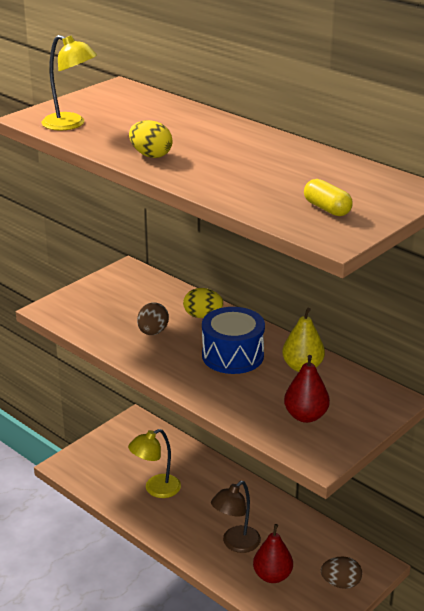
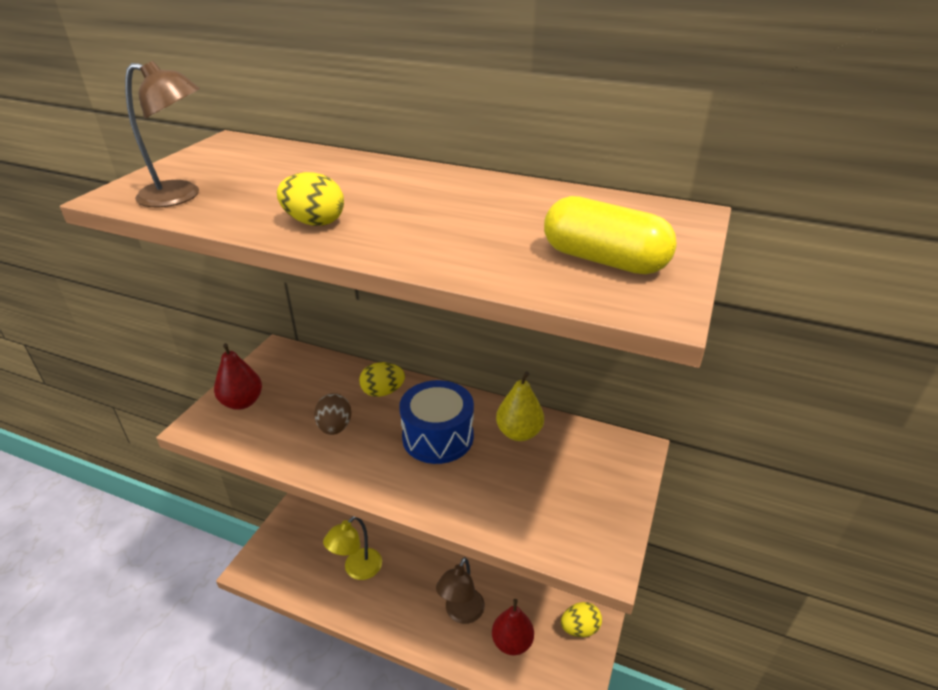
camera: 20 degrees left, 5 degrees up
(71, 124) = (180, 196): yellow lamp -> brown lamp
(305, 416) = (556, 500): red pear -> red pear (242, 402)
(327, 209) = (604, 260): yellow capsule -> yellow capsule, size x1.58
(340, 583) = (579, 628): brown egg -> yellow egg

